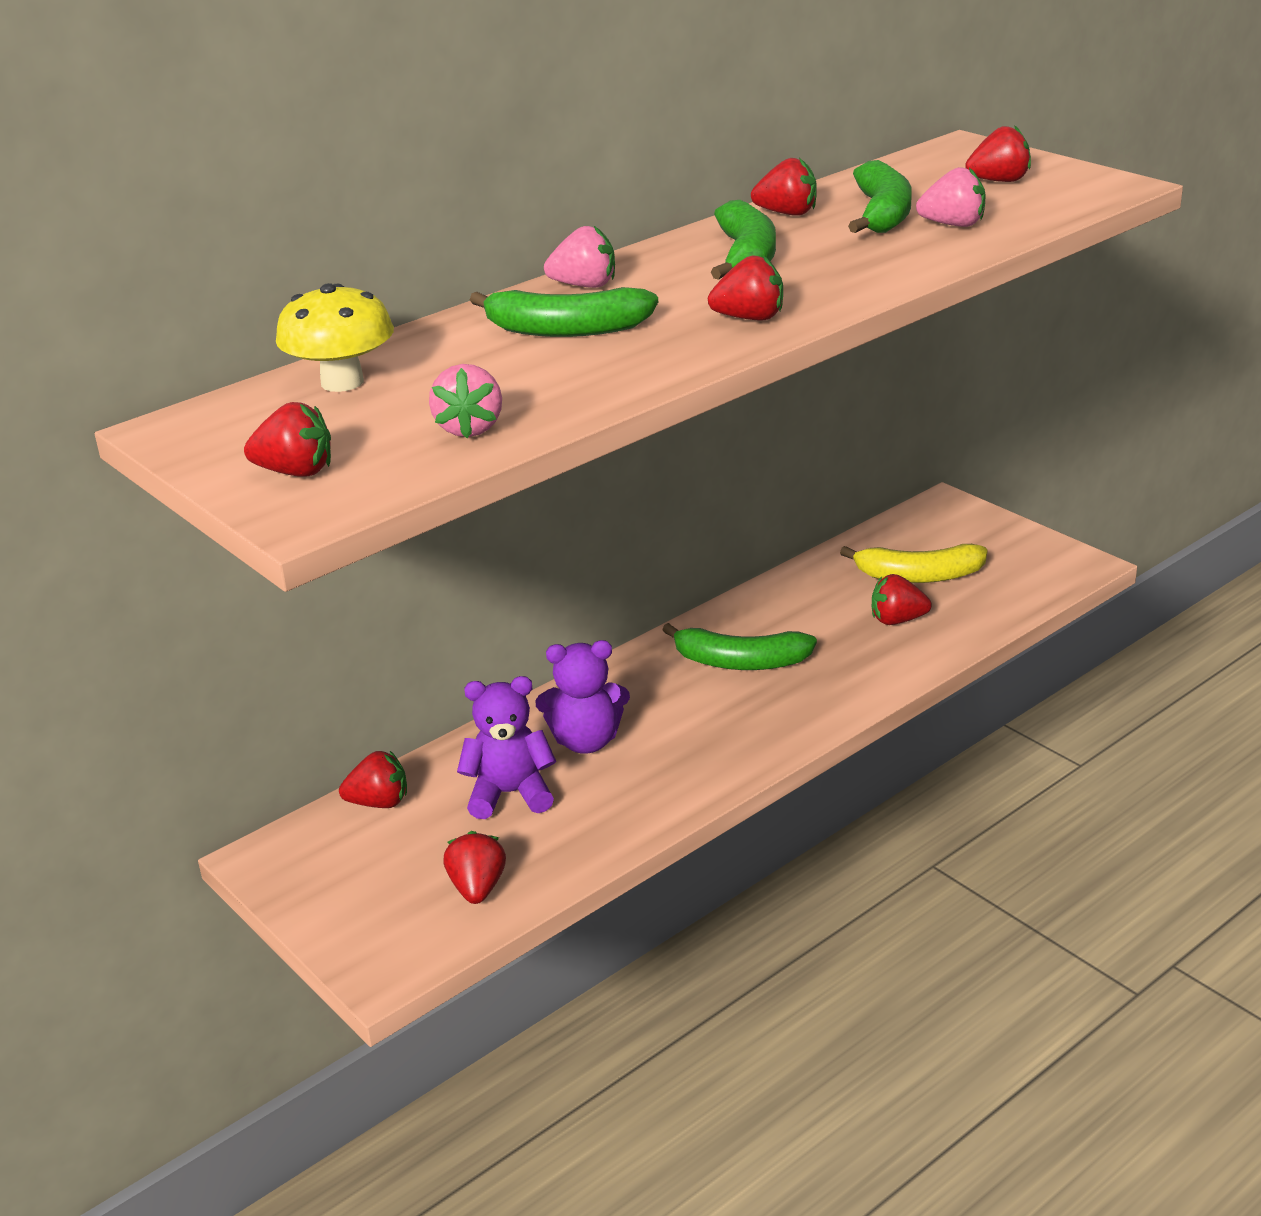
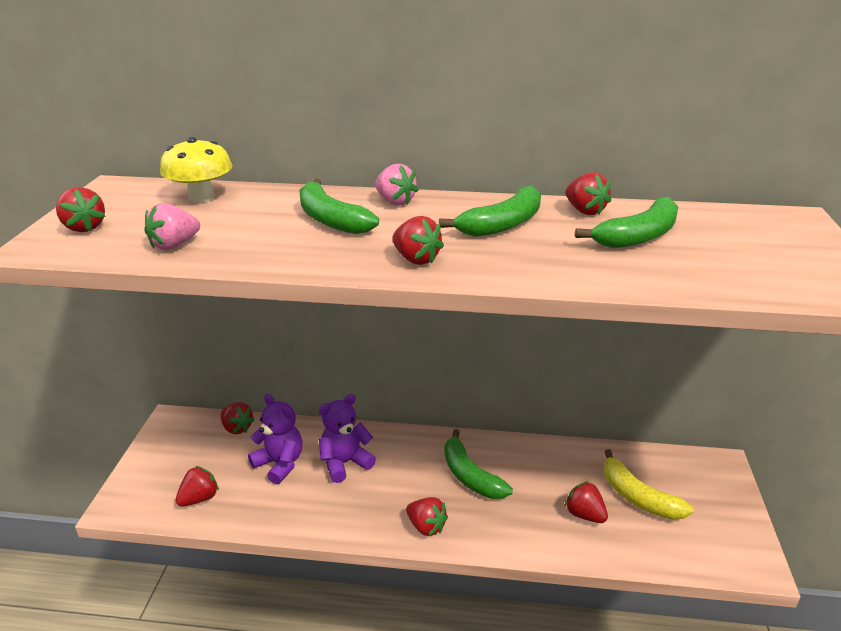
camera: 45 degrees right, 0 degrees up
(586, 741) = (345, 463): purple teddy bear -> purple teddy bear turned 105 degrees clockwise
(953, 225) = (666, 264): pink strawberry -> none
(999, 181) = (768, 250): red strawberry -> red strawberry (426, 526)

